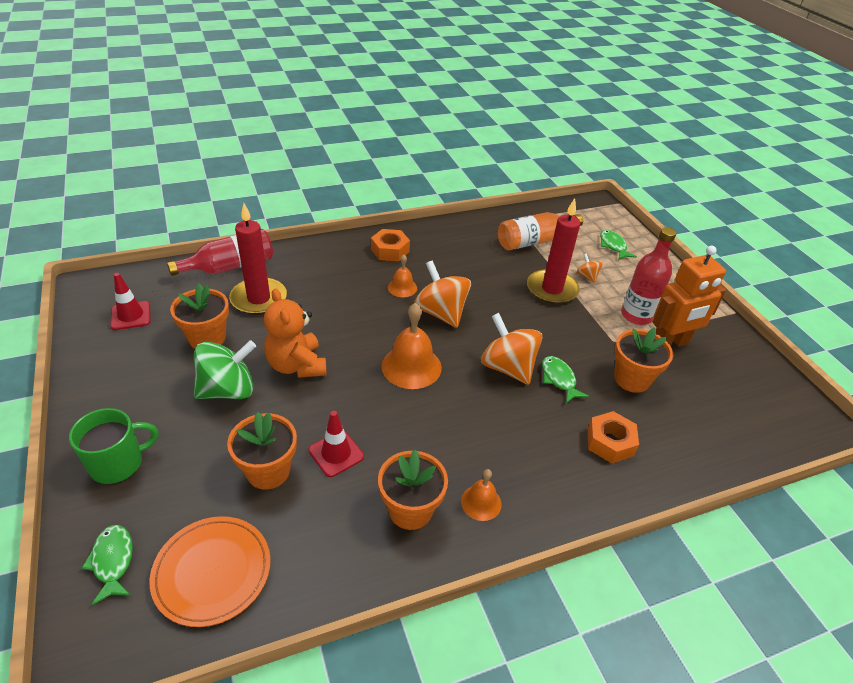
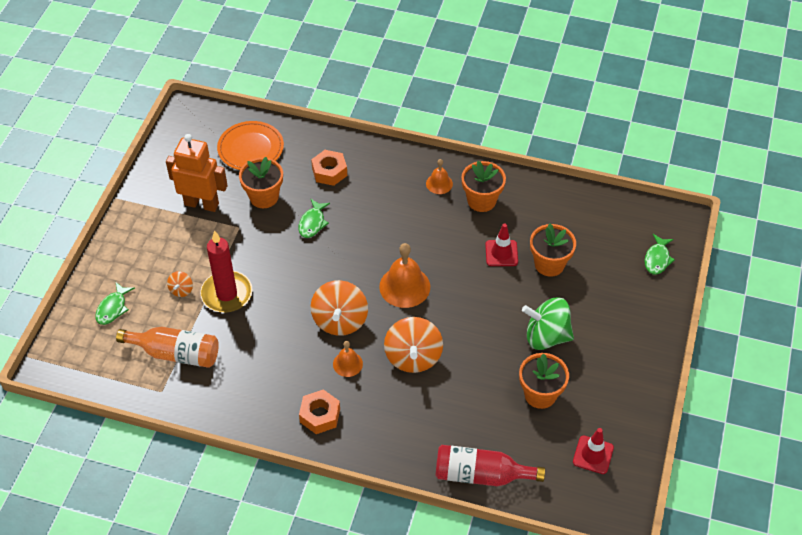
camera: 140 degrees left, 10 degrees up
(118, 463) = (639, 318): green mug -> none
(212, 572) = (606, 227): orange plate -> orange plate (250, 148)
(259, 299) = (477, 417): red candle -> none
(296, 365) = (486, 332): orange teddy bear -> none
(507, 367) = (338, 249): orange spinning top -> orange spinning top (413, 357)
(636, 315) = (193, 236): red bottle -> none

